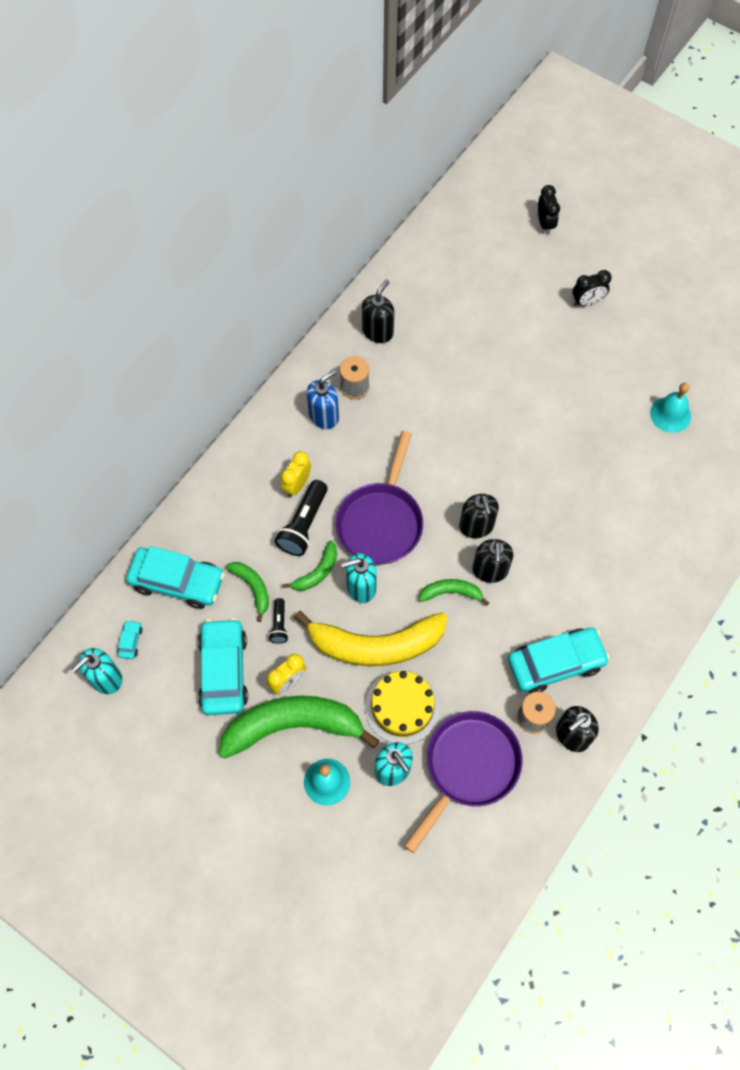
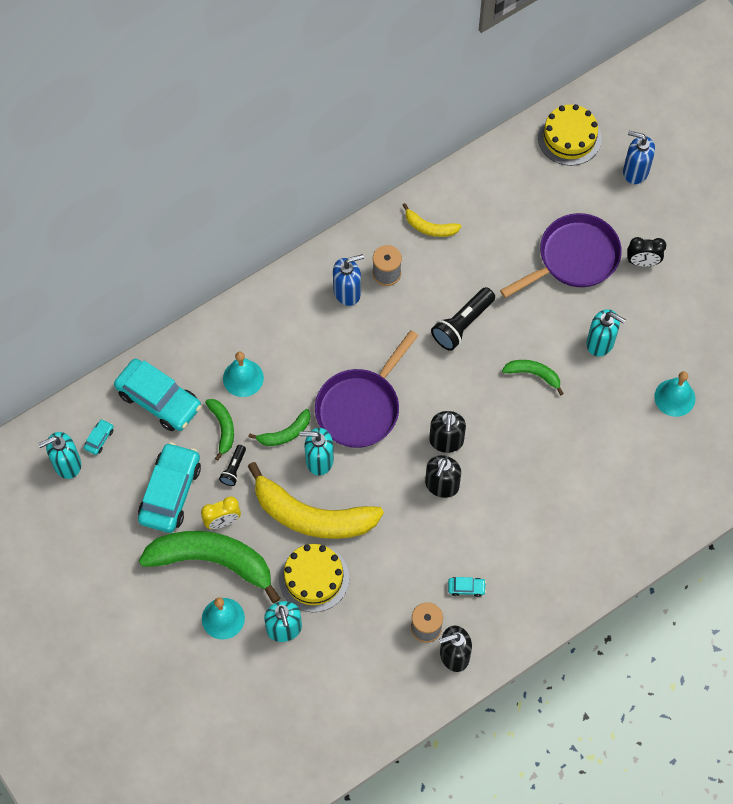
camera: 20 degrees right, 0 degrees up
(254, 531) = (243, 378): none -> turquoise bell
(297, 485) = (298, 348): yellow clock -> none
(303, 525) = (290, 387): black flashlight -> black flashlight (462, 324)
(378, 331) = (429, 227): black soap dispenser -> yellow banana
(451, 593) = (398, 493): green banana -> green banana (534, 375)
(468, 767) = (351, 650): purple pan -> purple pan (573, 258)
(473, 212) = (569, 137): none -> yellow cake
(545, 223) = (635, 171): black clock -> blue soap dispenser
(555, 663) = (466, 588): turquoise car -> turquoise car, size x0.41
(581, 386) = (600, 343): none -> turquoise soap dispenser

